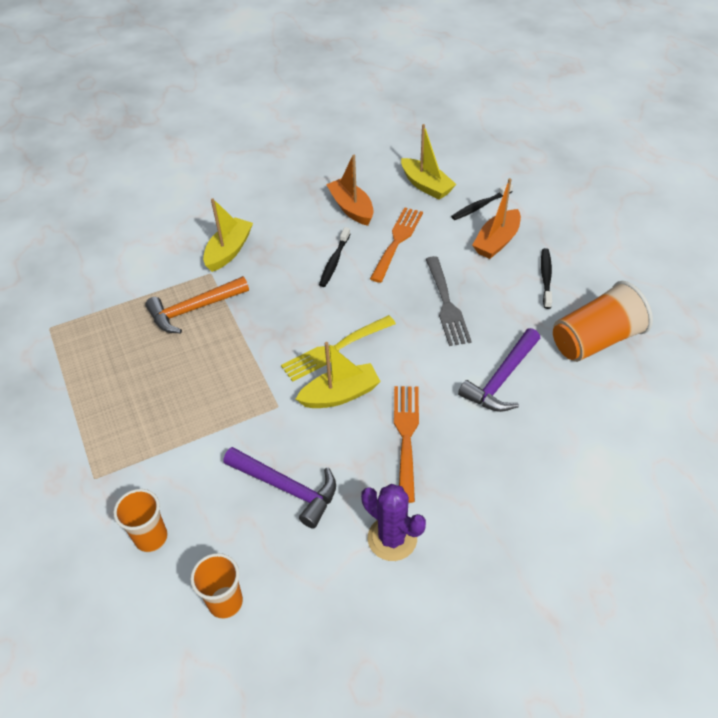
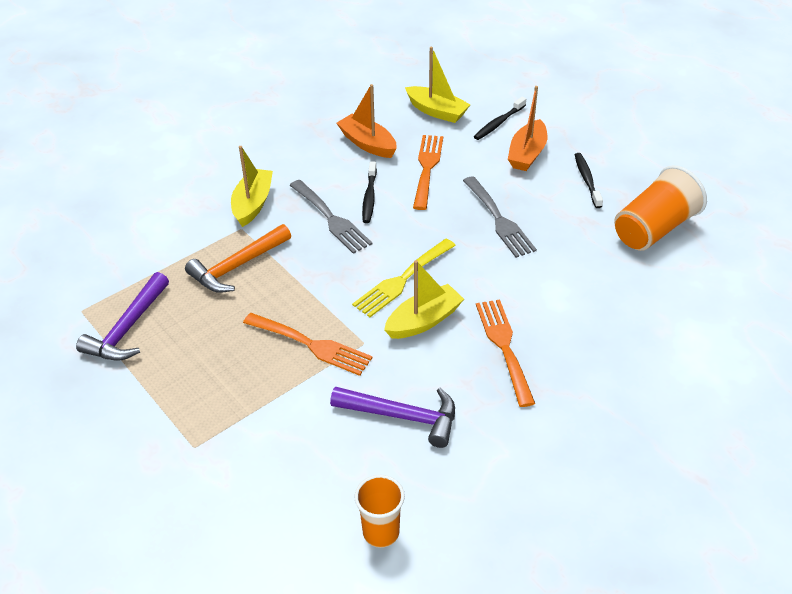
camera: 15 degrees left, 5 degrees down
(151, 538) = (279, 490): orange cup -> none
(231, 399) = (312, 345): none -> orange fork
(292, 277) = (331, 219): none -> grey fork
(392, 538) = (525, 441): purple cactus -> none
(501, 379) = (578, 279): purple hammer -> purple hammer (128, 329)

